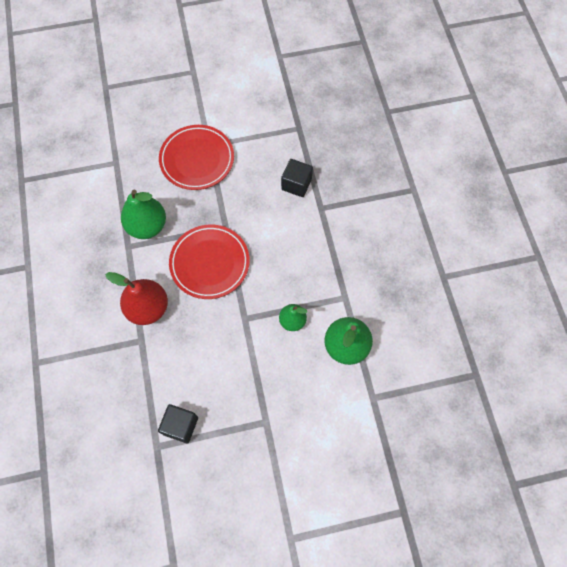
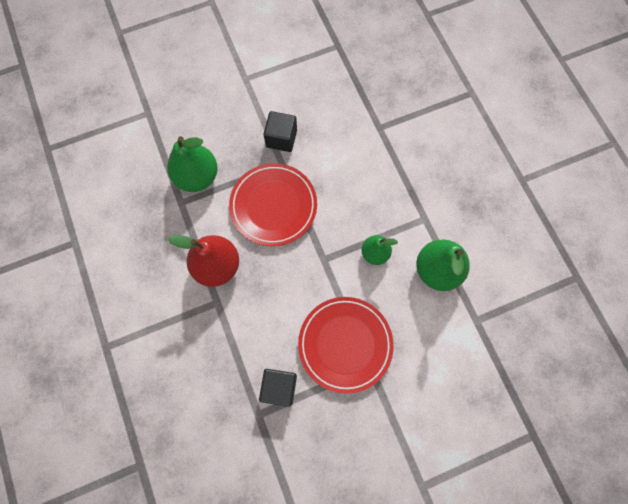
camera: 10 degrees left, 5 degrees up
(197, 159) = (236, 96): red plate -> red plate (345, 344)
(296, 184) = (348, 106): black cube -> black cube (281, 138)

